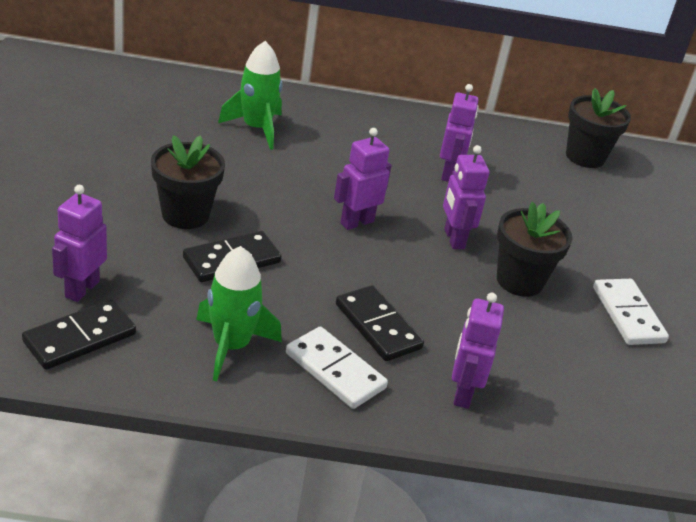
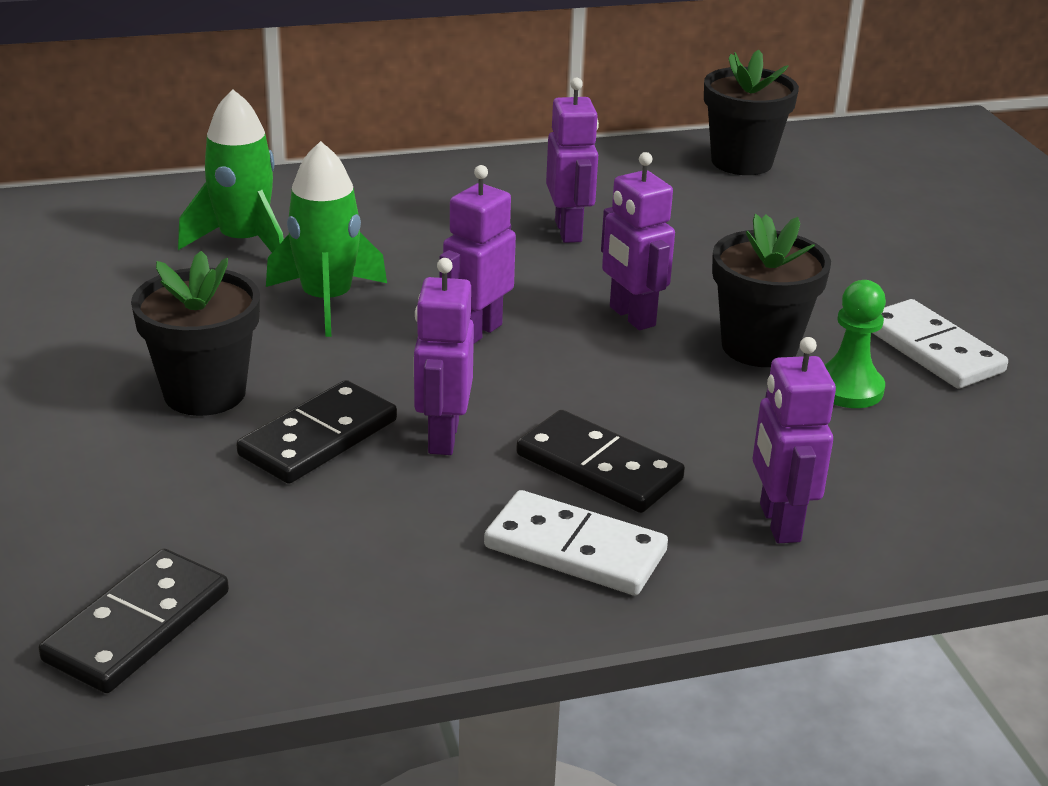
camera: 15 degrees left, 5 degrees down
(82, 289) = (97, 551): purple robot -> purple robot (442, 437)
(231, 346) = (394, 563): green rocket -> green rocket (327, 301)
(558, 323) = (848, 388): none -> green pawn

